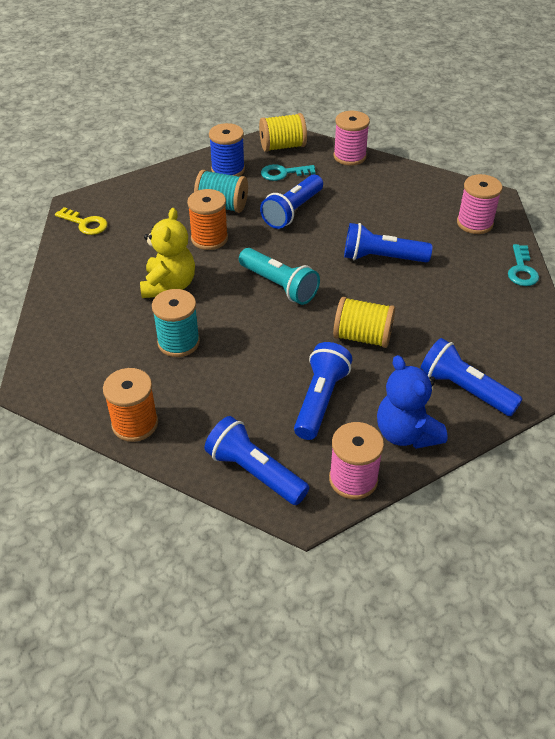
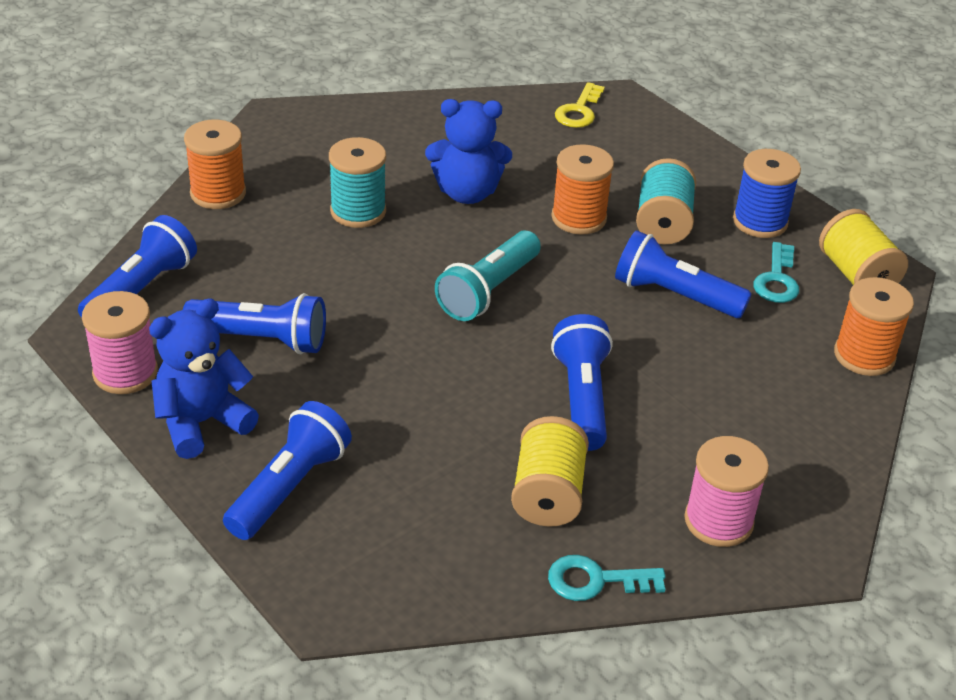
camera: 80 degrees right, 5 degrees down
(169, 285) = (467, 193): yellow teddy bear -> blue teddy bear
(283, 173) = (776, 280): turquoise key -> turquoise key turned 150 degrees counterclockwise
(349, 156) = (864, 355): pink spool -> orange spool
(362, 337) = (390, 378): yellow spool -> yellow spool (547, 494)

